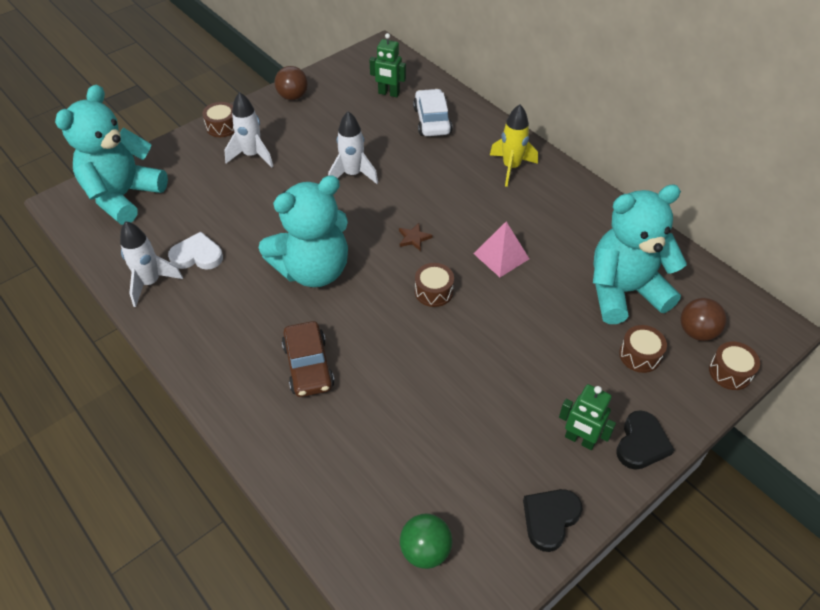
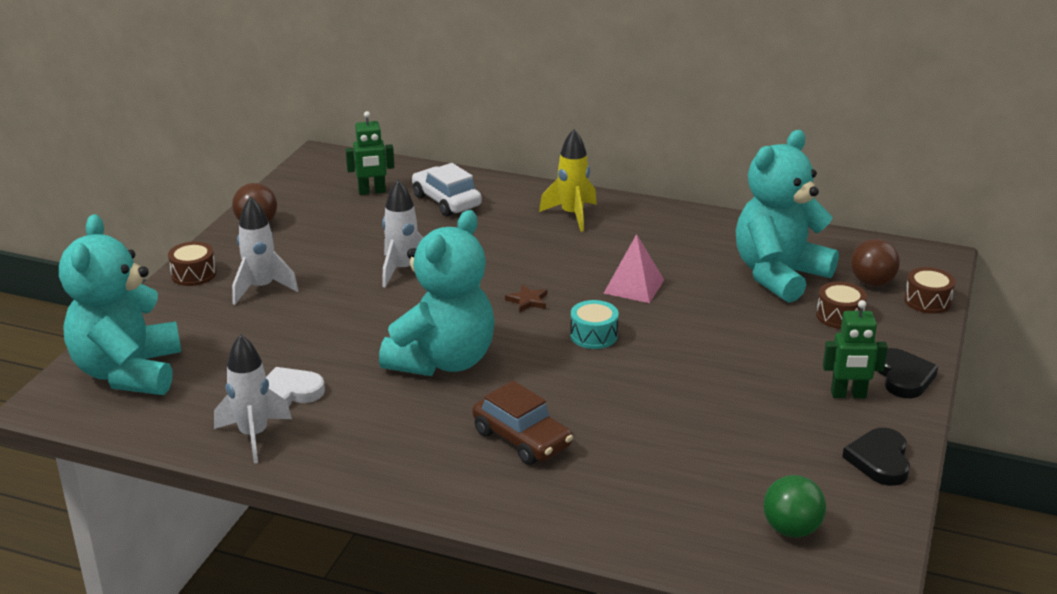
camera: 30 degrees left, 20 degrees down
(434, 291) = (593, 335): brown drum -> turquoise drum

